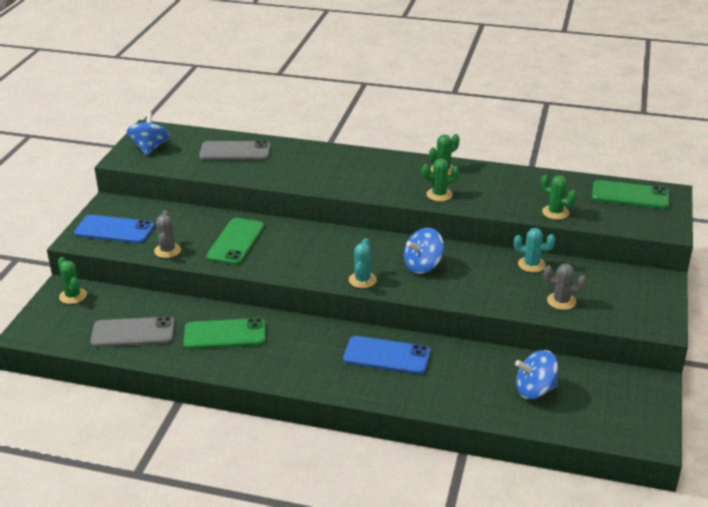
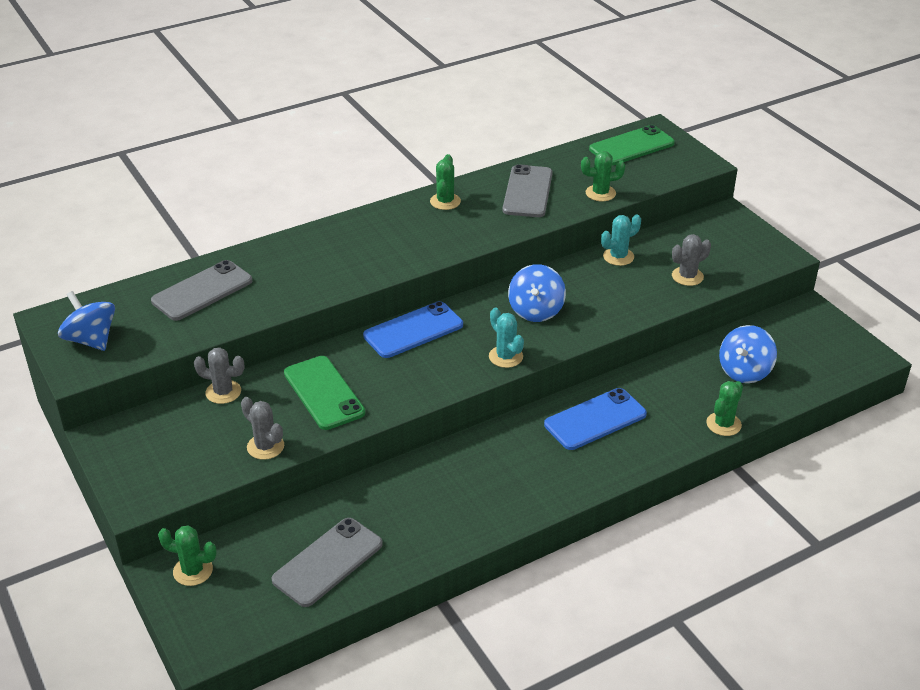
camera: 45 degrees left, 5 degrees up
(114, 230) = (164, 462): blue phone -> blue phone (413, 330)
(190, 213) = (223, 392): none -> grey cactus
(225, 334) = (423, 499): green phone -> none
(439, 194) = (481, 228): green cactus -> green cactus (723, 424)
(506, 188) = (527, 192): none -> grey phone

